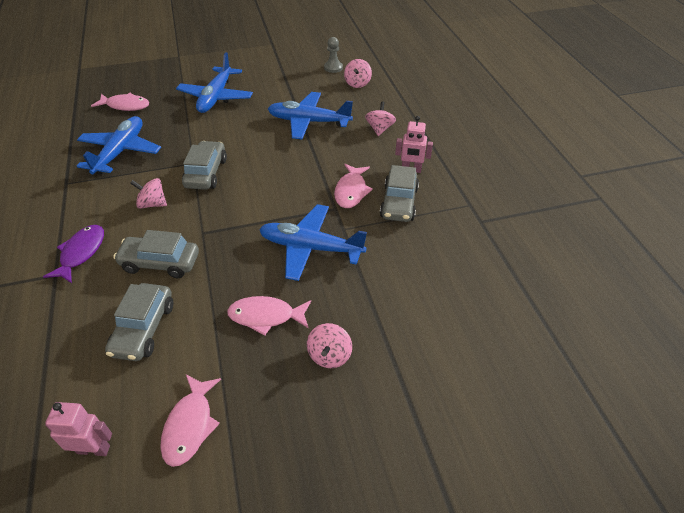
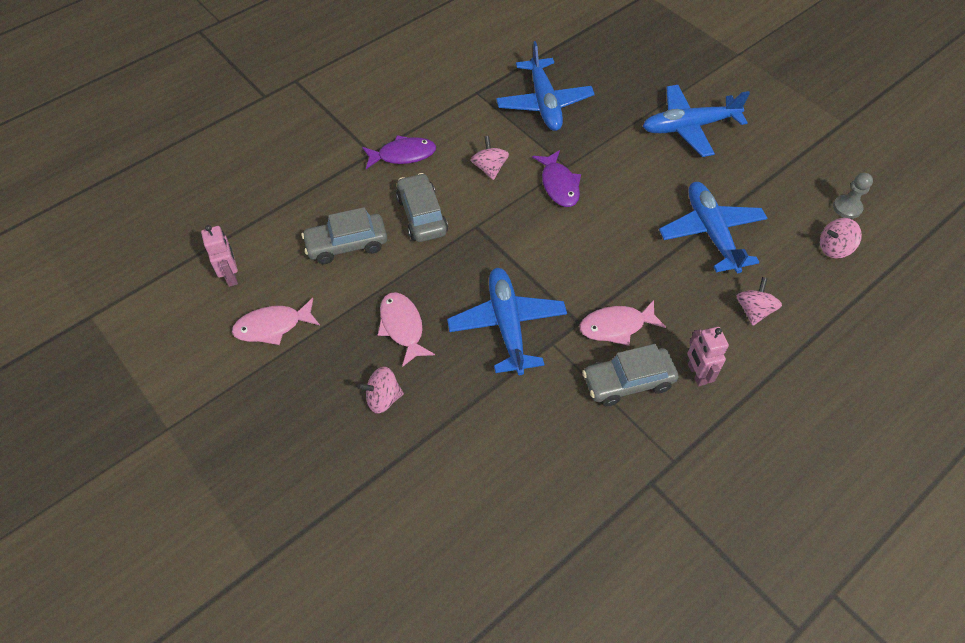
camera: 65 degrees right, 10 degrees up
(121, 152) = (544, 103): blue plane -> blue plane turned 90 degrees clockwise
(125, 106) = (615, 65): pink fish -> none
(206, 173) = (559, 185): grey car -> purple fish
(379, 129) = (753, 310): pink spinning top -> pink spinning top turned 60 degrees counterclockwise

